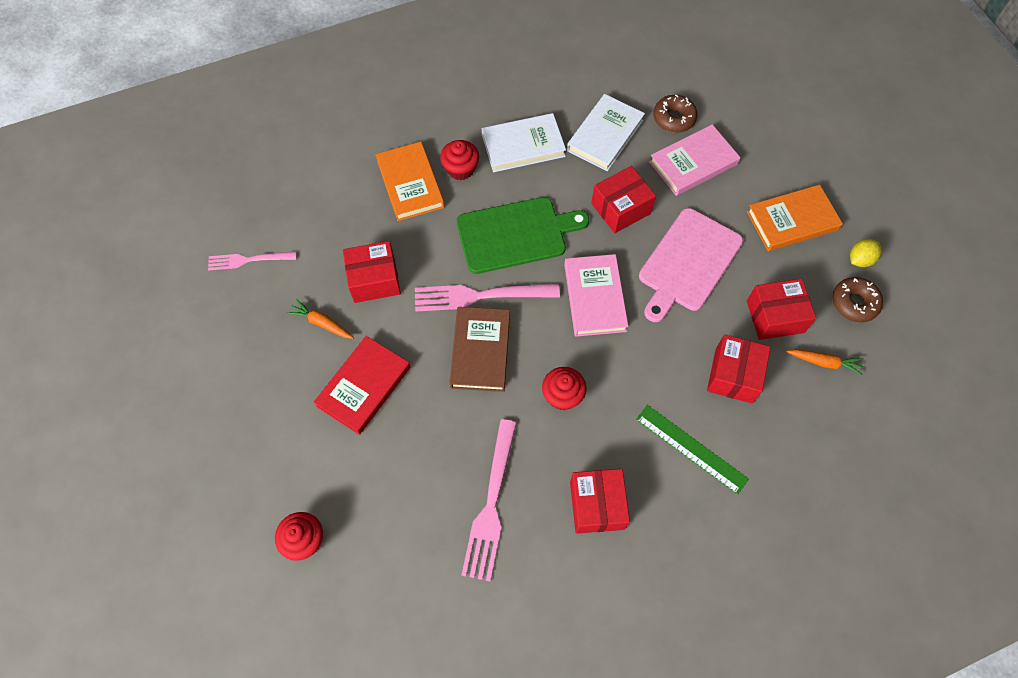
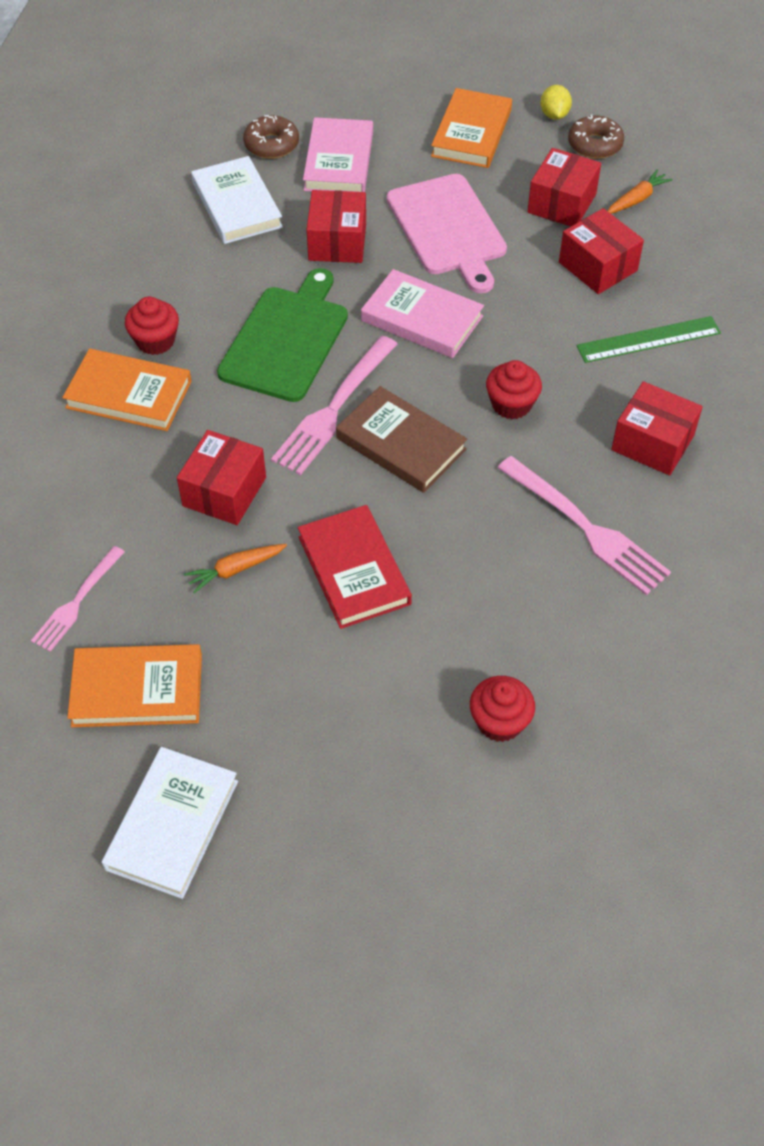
camera: 55 degrees left, 10 degrees down
(209, 329) = (137, 690): none -> orange book
(523, 146) = (181, 274): white book -> white book (172, 825)

